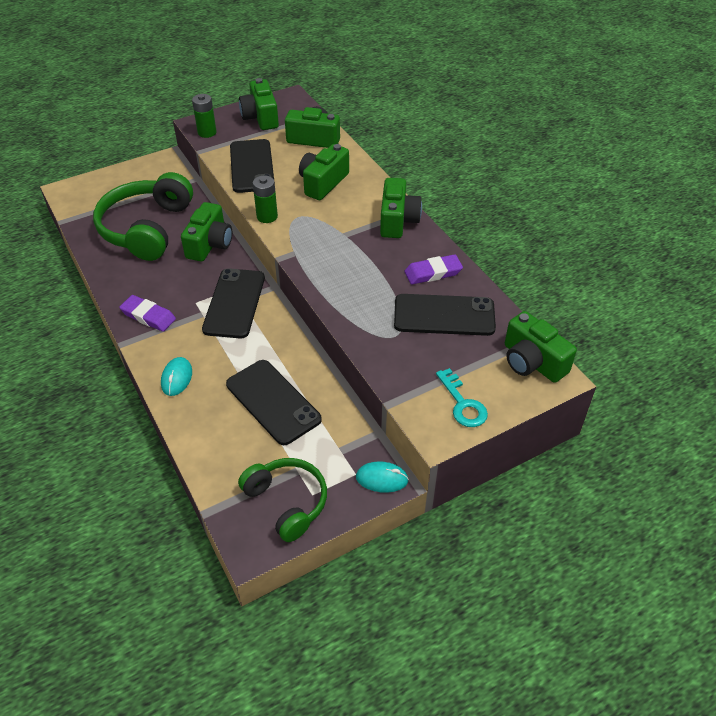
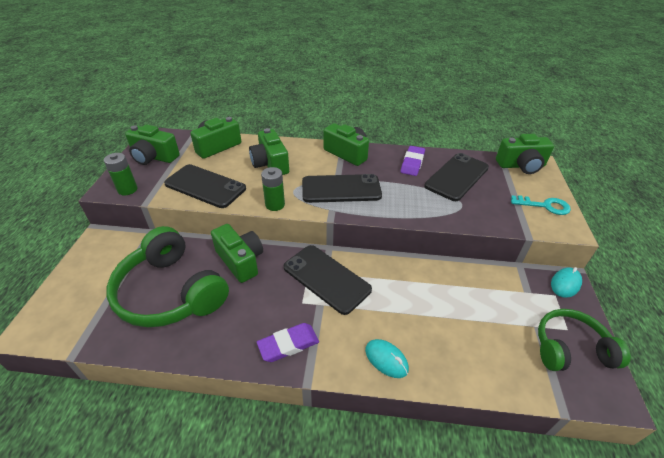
camera: 55 degrees left, 5 degrees down
(273, 402) = (456, 307): black phone -> black phone (341, 189)

